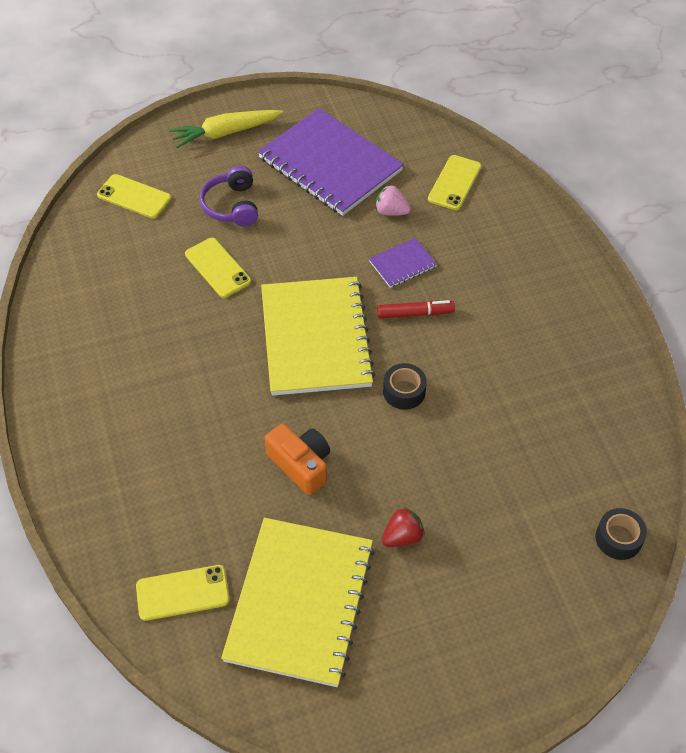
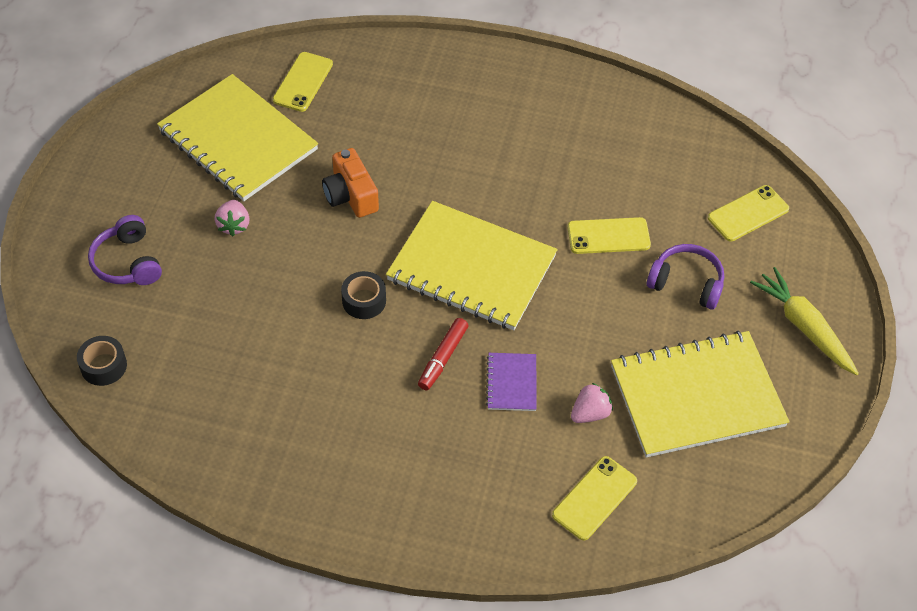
camera: 120 degrees right, 0 degrees up
(225, 133) = (804, 327): yellow carrot -> yellow carrot turned 45 degrees counterclockwise
(301, 465) = (350, 195): orange camera -> orange camera turned 75 degrees clockwise
(330, 164) = (697, 396): purple notebook -> yellow notebook
(402, 536) = (234, 225): red strawberry -> pink strawberry
(454, 183) = (594, 498): yellow phone -> yellow phone turned 75 degrees clockwise
(509, 597) = (127, 262): none -> purple headphones

